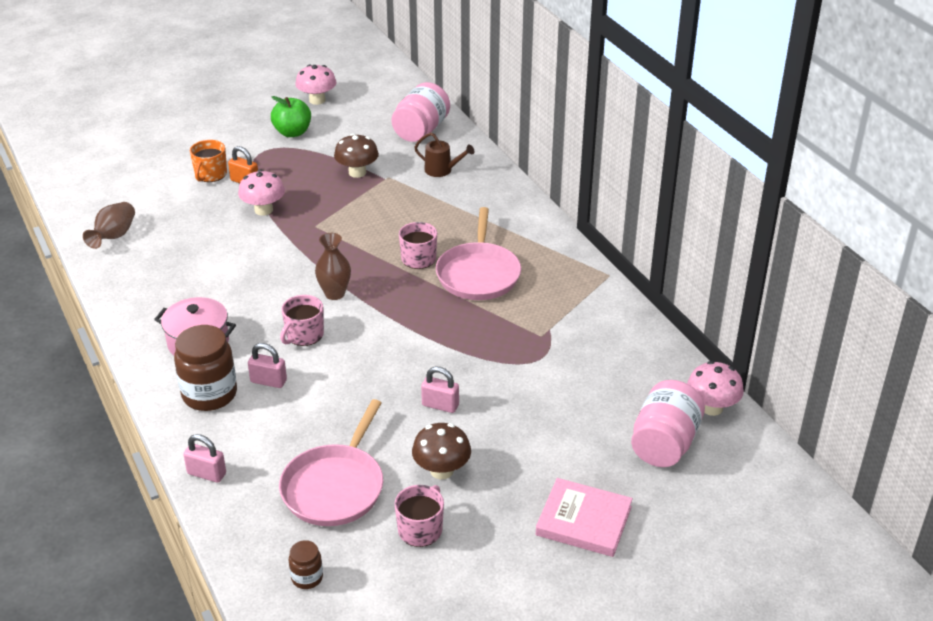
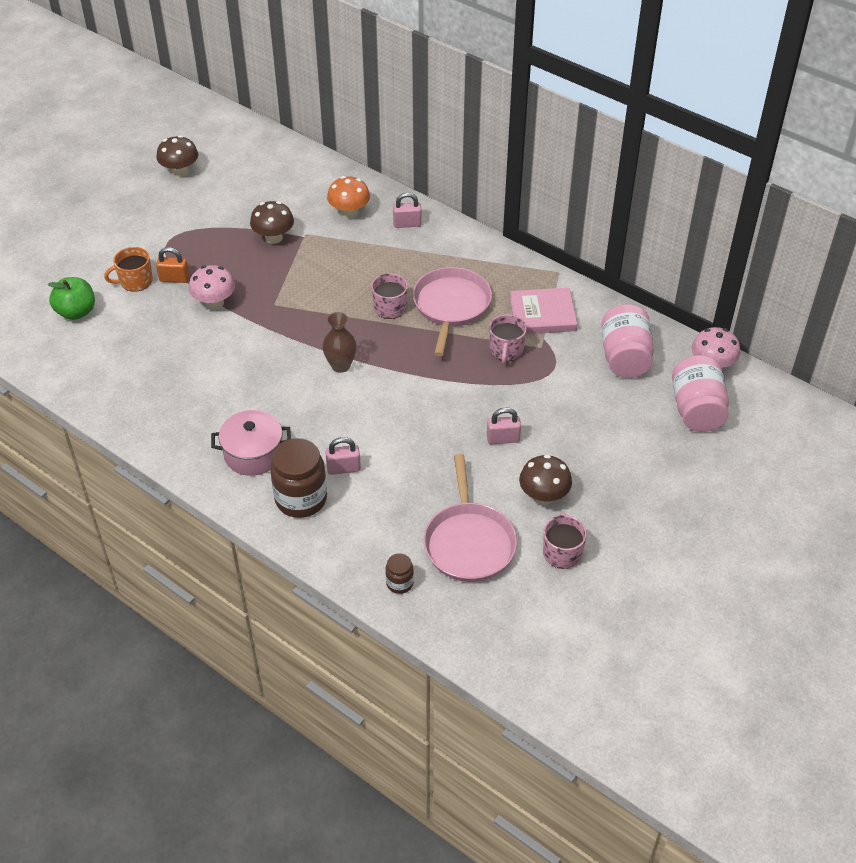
camera: 25 degrees left, 10 degrees up
(114, 236) = (90, 375): brown vase -> none
(206, 474) = (353, 571): pink padlock -> pink padlock (407, 224)
(210, 174) = (135, 281): orange mug -> orange mug turned 75 degrees clockwise
(292, 132) = (182, 213): green apple -> green apple (76, 312)
(304, 335) = (342, 414): pink mug -> pink mug (506, 350)
(307, 578) = (502, 628): brown jar -> brown jar (399, 583)
(317, 100) = (180, 172): pink mushroom -> brown mushroom
(421, 130) = (301, 177): pink jar -> pink jar (625, 357)
(442, 170) = (349, 212): brown watering can -> orange mushroom
(478, 274) = (451, 306): pink pan -> pink pan turned 150 degrees counterclockwise
(584, 521) = (679, 497): pink book -> pink book (542, 314)

